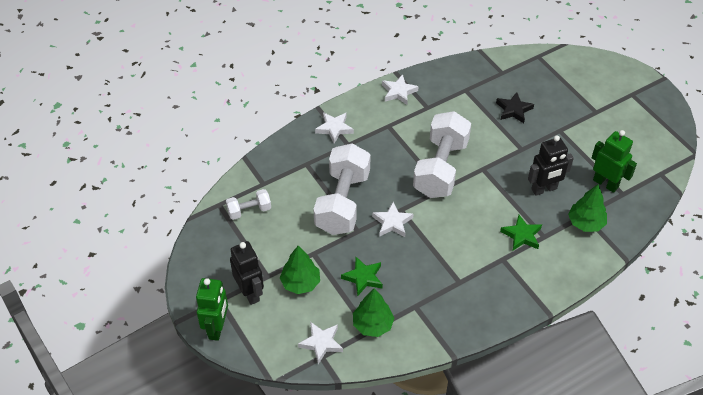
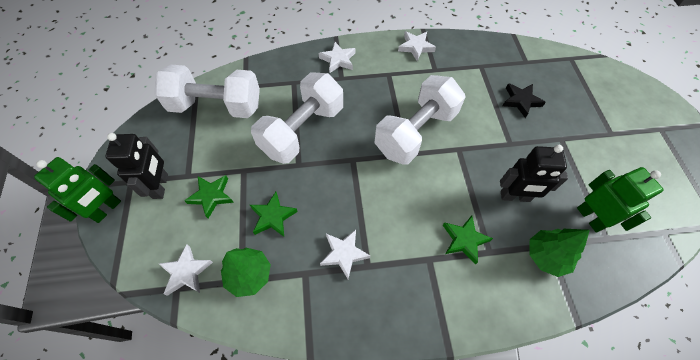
camera: 25 degrees right, 10 degrees up
(249, 210) = (216, 106): white dumbbell -> white dumbbell, size x2.09
(300, 283) = (211, 196): green tree -> green star
(392, 222) = (336, 169): white star -> white star (344, 254)

